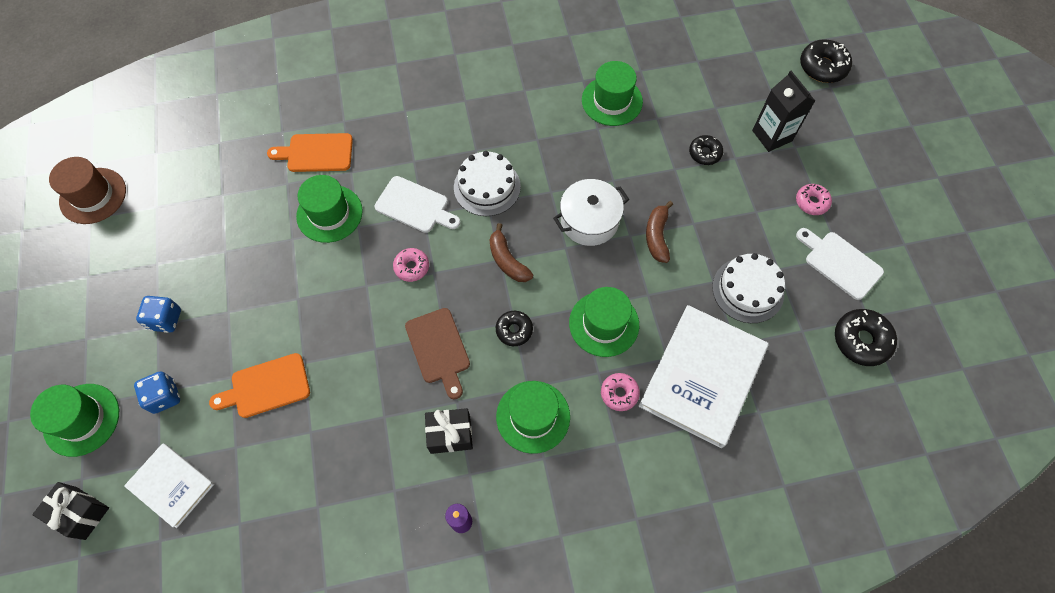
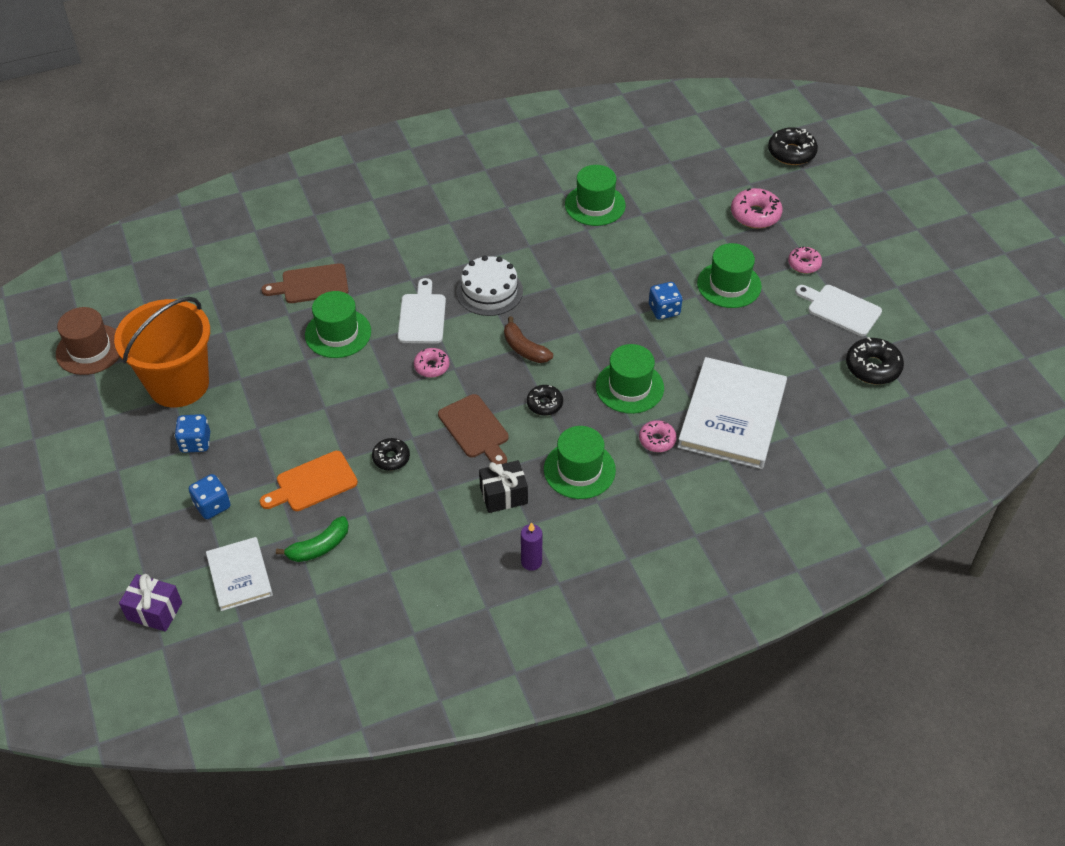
camera: 10 degrees left, 15 degrees down
(81, 419) = (133, 536): green hat -> green hat (729, 285)
(81, 513) = (154, 611): black gift -> purple gift
(166, 249) = (179, 384): none -> orange bucket
(171, 485) = (240, 575): white book -> white book turned 45 degrees clockwise
(256, 464) = (319, 547): none -> green banana
(316, 153) = (311, 284): orange cutting board -> brown cutting board
(415, 206) = (422, 316): white cutting board -> white cutting board turned 105 degrees counterclockwise
(589, 221) = (596, 306): white pot -> none
(657, 236) = (664, 310): brown banana -> blue dice
(705, 153) = (694, 237): black donut -> black donut (391, 458)
(748, 290) = (759, 342): white cake -> none
(772, 135) = (755, 215): black carton -> pink donut

